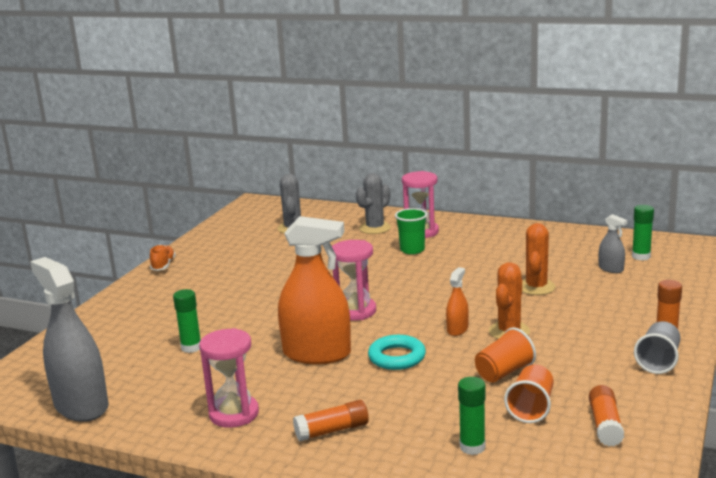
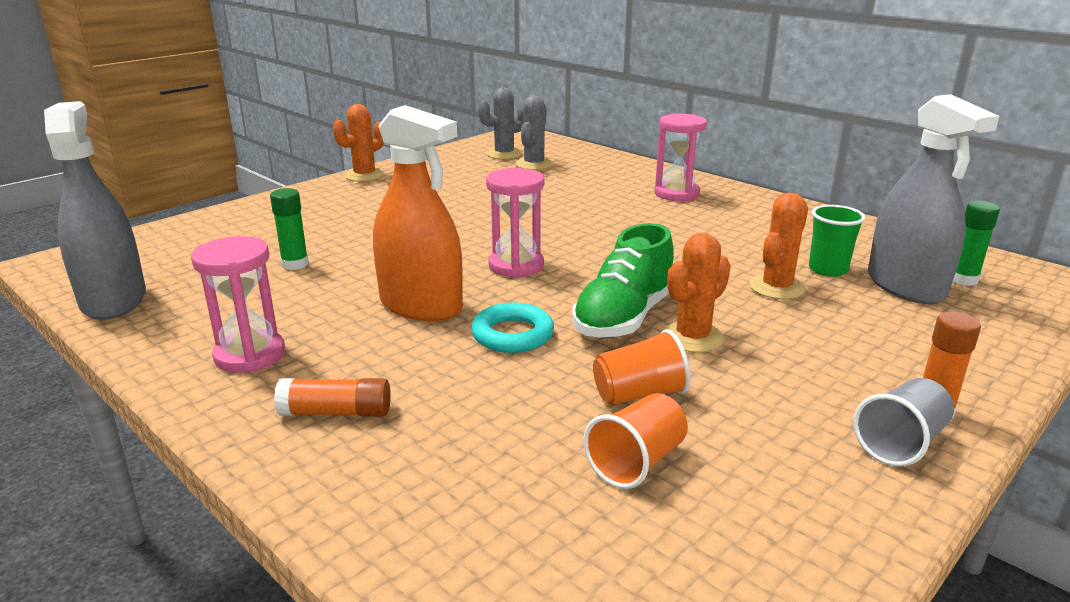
camera: 20 degrees right, 5 degrees up
(163, 265) = (364, 175): orange shoe -> orange cactus
(375, 228) = (625, 180): grey cactus -> grey cactus (504, 154)
(412, 250) = (648, 211): green cup -> green cup (828, 269)
(457, 329) = (623, 317): orange spray bottle -> green shoe
(472, 447) = (496, 500): green glue stick -> none
(605, 425) = (736, 530): orange glue stick -> none
(611, 269) = (905, 286): grey spray bottle -> grey spray bottle, size x2.20

